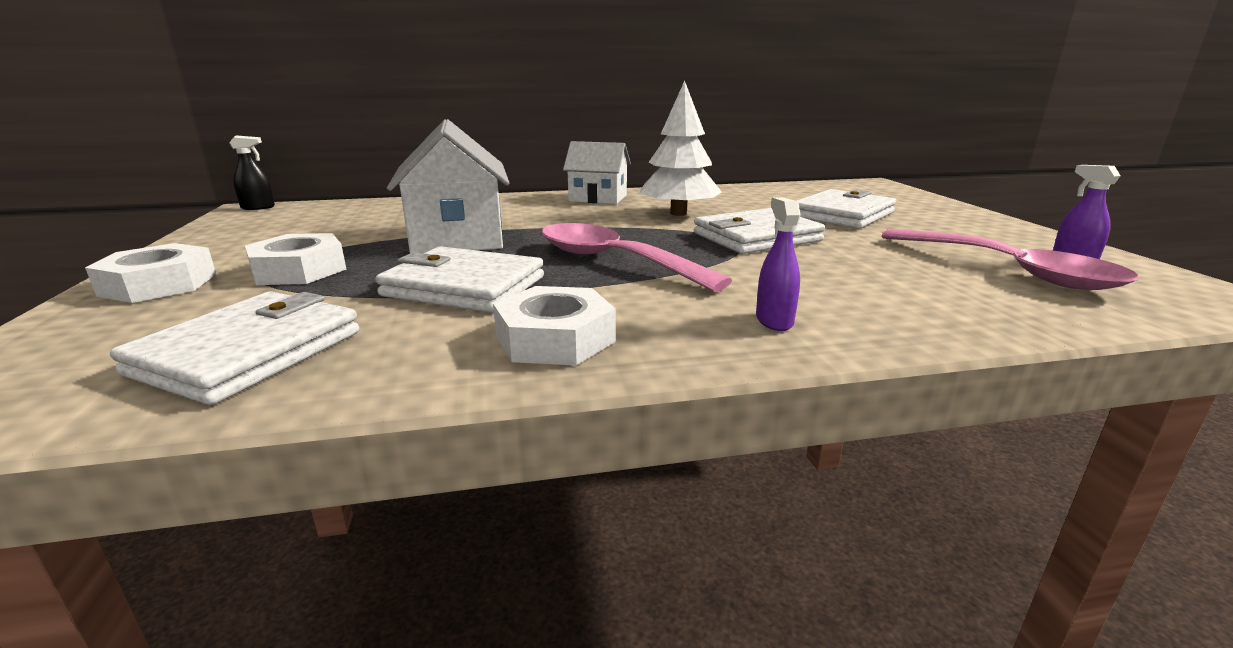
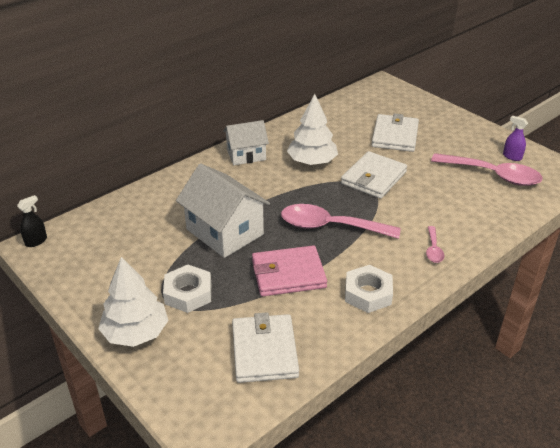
camera: 30 degrees left, 15 degrees up
(159, 284) = (136, 333): white nut -> white tree
(464, 286) = (288, 274): white wallet -> pink wallet
(774, 320) = (433, 249): purple spray bottle -> pink spoon

